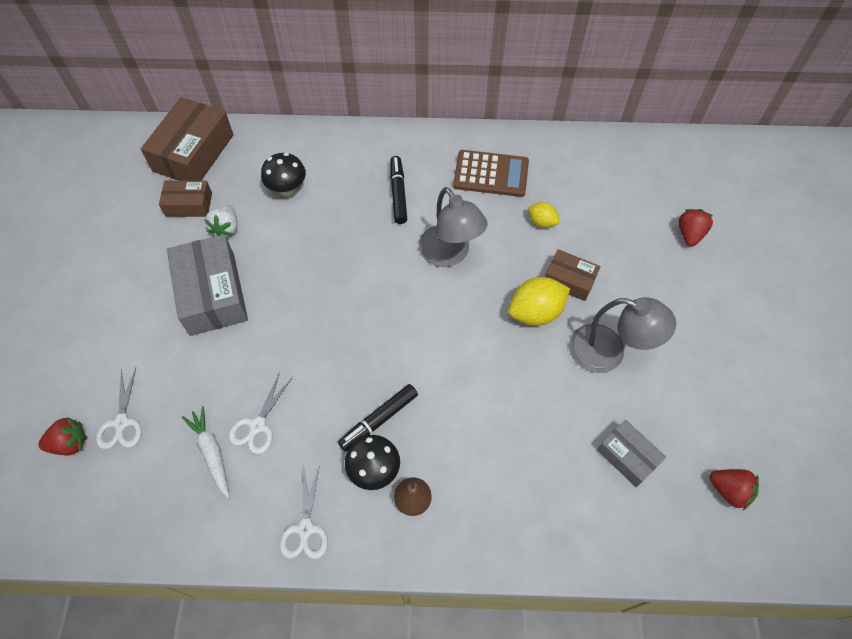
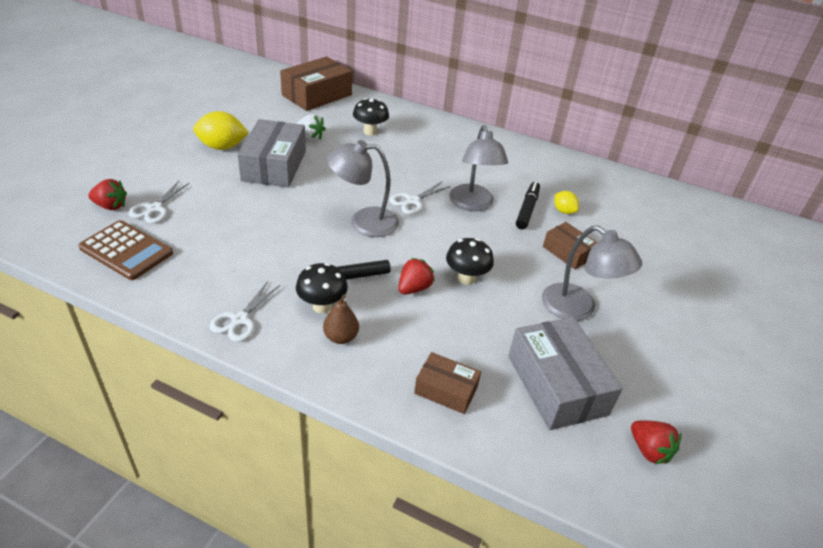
camera: 20 degrees right, 20 degrees down
(189, 204) = (293, 117): brown box -> brown box (446, 390)
(212, 453) = (204, 248): white carrot -> none
(226, 228) = (310, 137): white strawberry -> white strawberry turned 90 degrees counterclockwise
(257, 425) = (251, 246): white scissors -> white scissors (413, 201)
(353, 334) = (363, 222): none -> grey lamp
(398, 193) = (453, 159): black marker -> black marker (527, 209)
(491, 174) = (536, 172): brown calculator -> brown calculator (126, 250)
(491, 363) = (466, 278): none -> black mushroom
(535, 312) = (525, 261): yellow lemon -> yellow lemon (222, 147)
(627, 456) = (556, 385): grey box -> grey box, size x1.79
(689, 234) = (698, 261): red strawberry -> red strawberry (414, 288)

